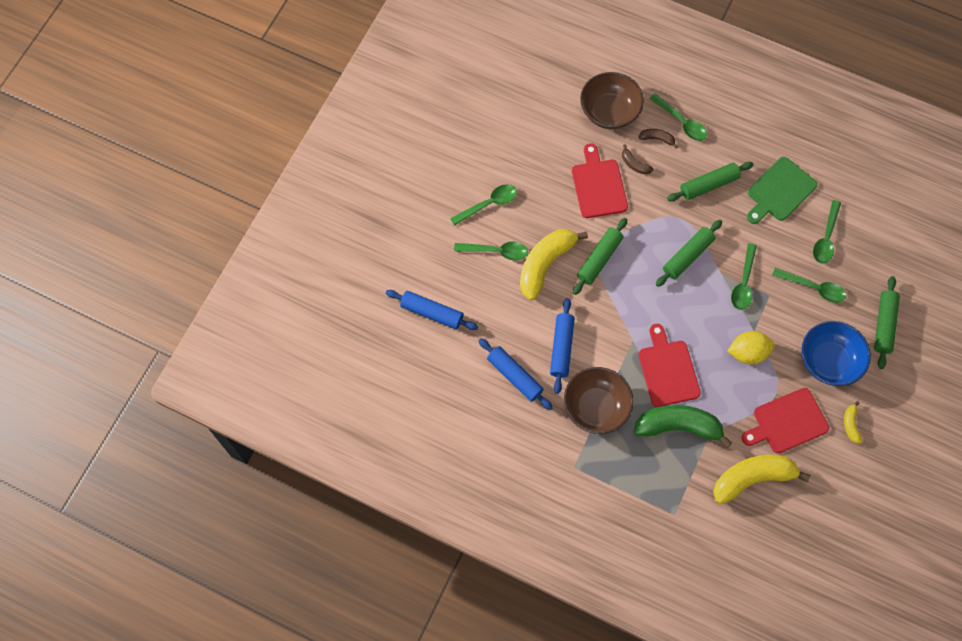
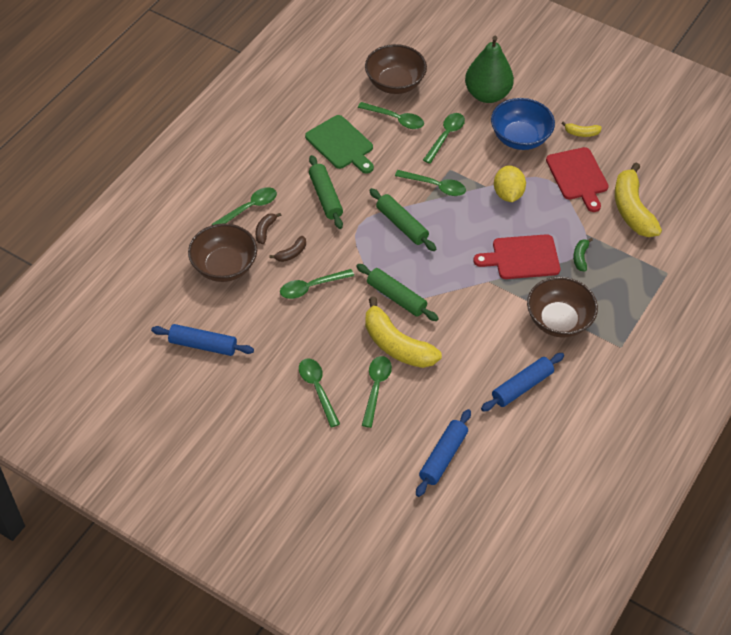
camera: 85 degrees left, 15 degrees down
(561, 348) = (493, 342): blue rolling pin -> blue rolling pin (203, 345)
(598, 186) = (311, 287): red cutting board -> green spoon
(678, 426) = (580, 257): green banana -> green banana, size x0.45
(877, 232) = (395, 83): none -> brown bowl
(884, 325) = (487, 94): green rolling pin -> green pear

